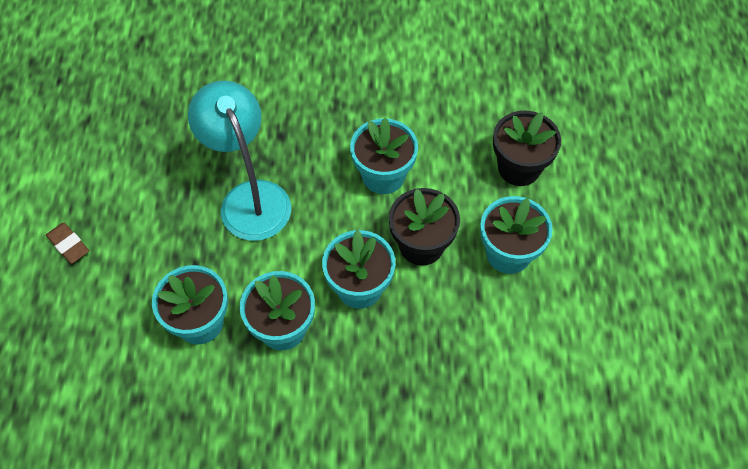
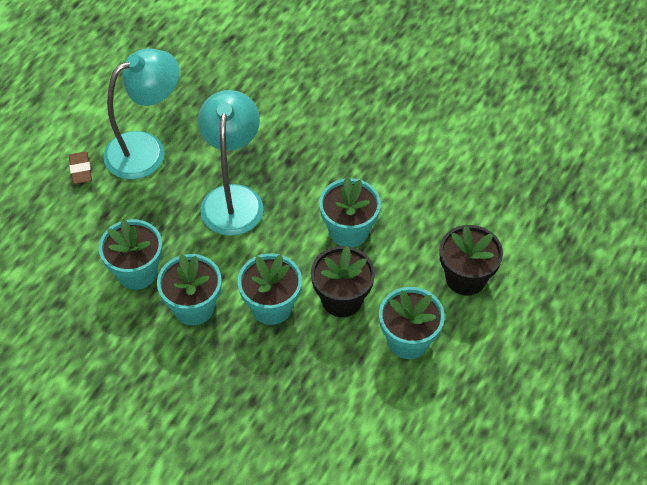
camera: 30 degrees right, 5 degrees down
(127, 190) = (146, 149): none -> turquoise lamp

